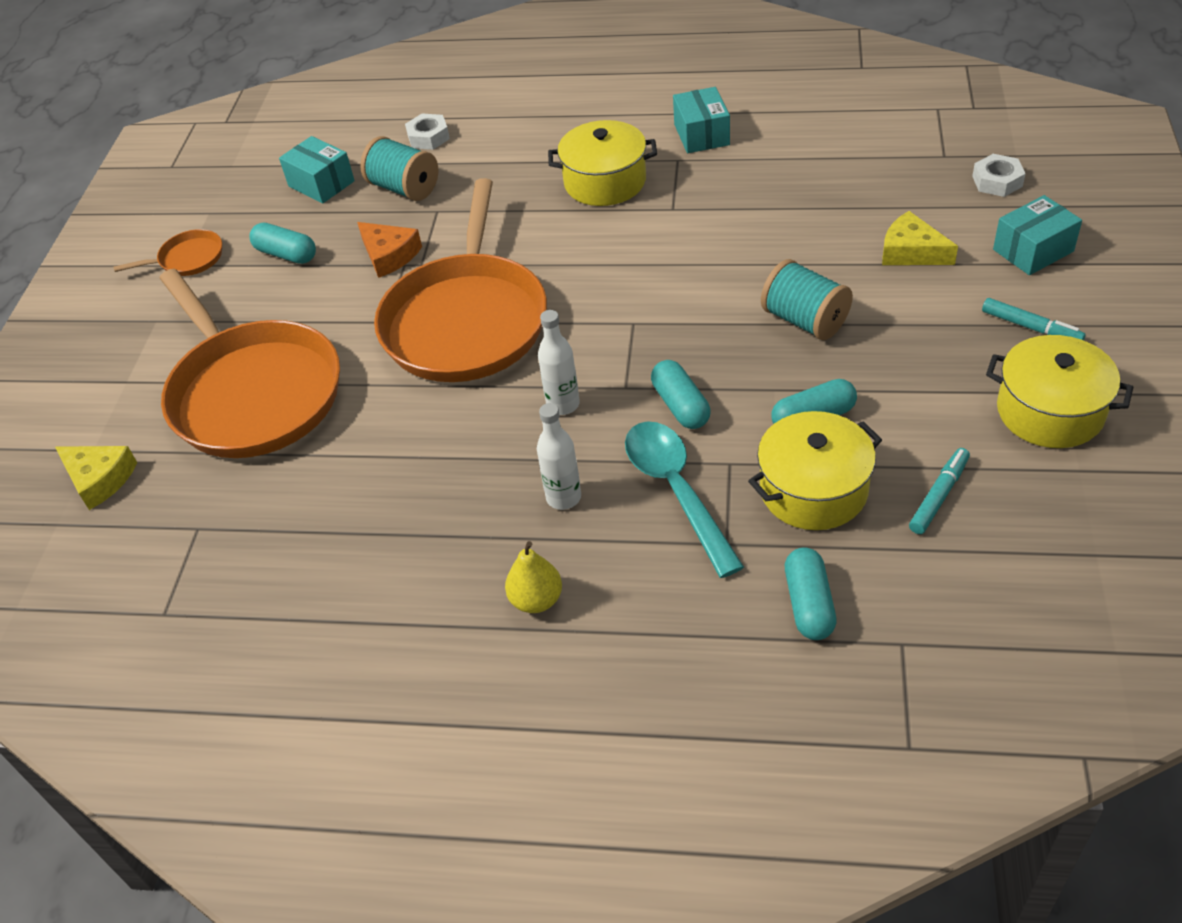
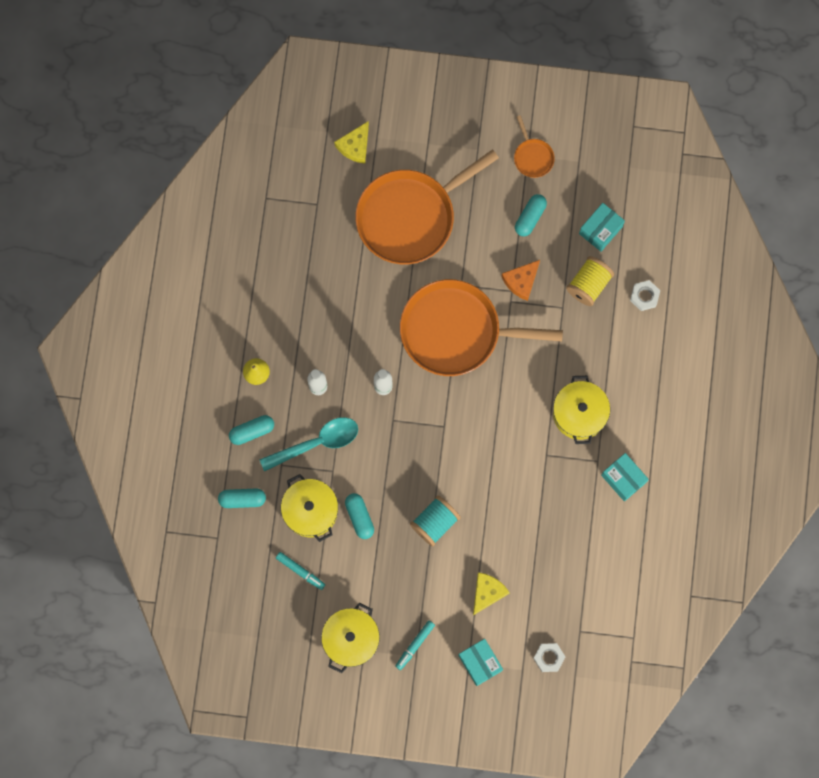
camera: 85 degrees right, 30 degrees up
(404, 188) = (588, 285): turquoise spool -> yellow spool
(680, 405) = (375, 449): turquoise capsule -> turquoise capsule (252, 431)
(701, 134) = (623, 479): turquoise box -> turquoise box turned 60 degrees clockwise

